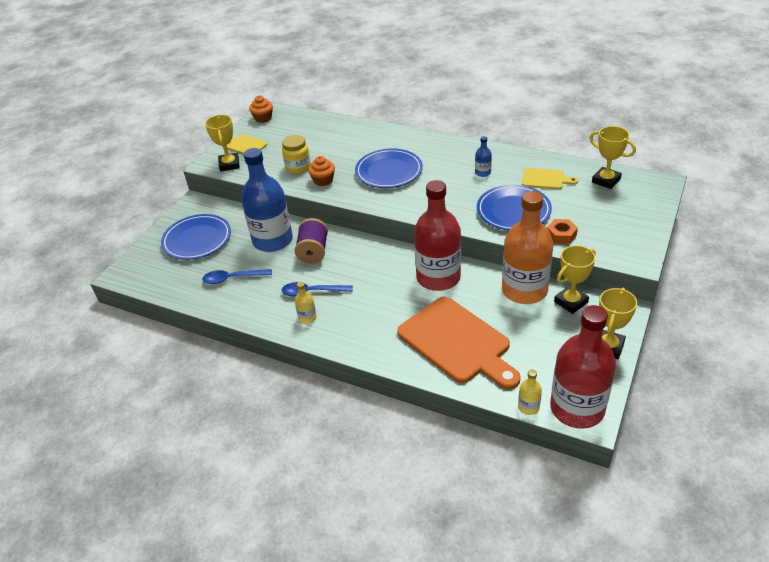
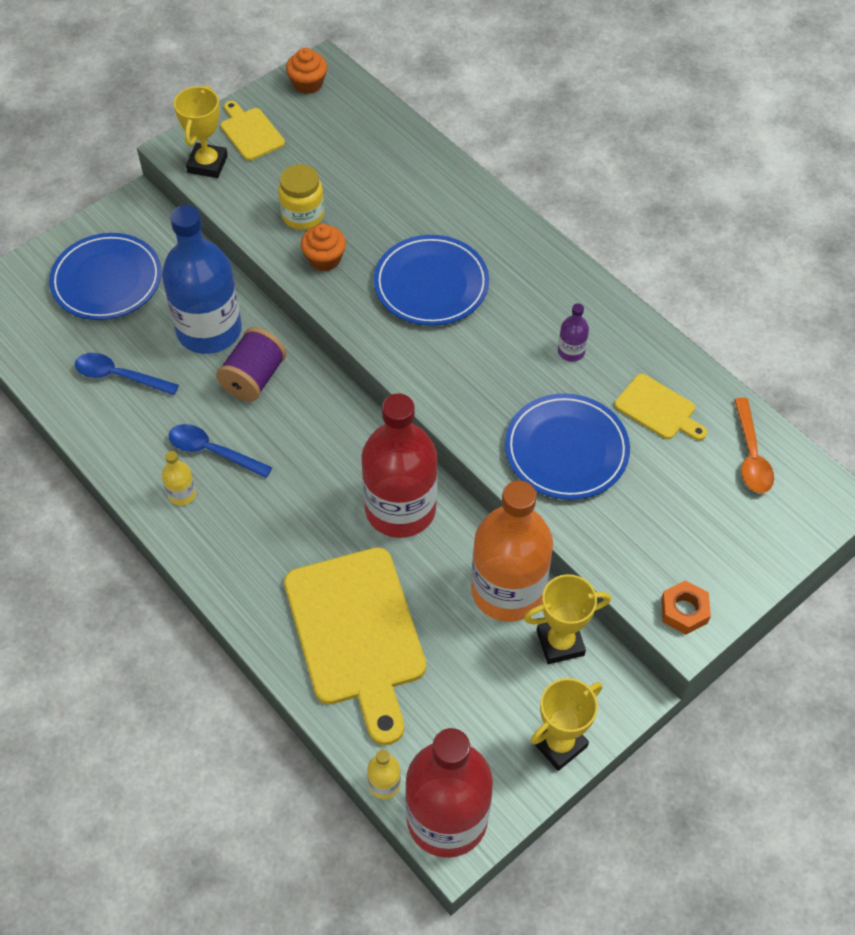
camera: 20 degrees right, 15 degrees up
(457, 342) = (357, 634): orange cutting board -> yellow cutting board
(483, 173) = (571, 351): blue bottle -> purple bottle
(561, 235) = (606, 529): orange nut -> orange nut (684, 611)
(606, 180) = (751, 455): yellow trophy -> orange spoon

